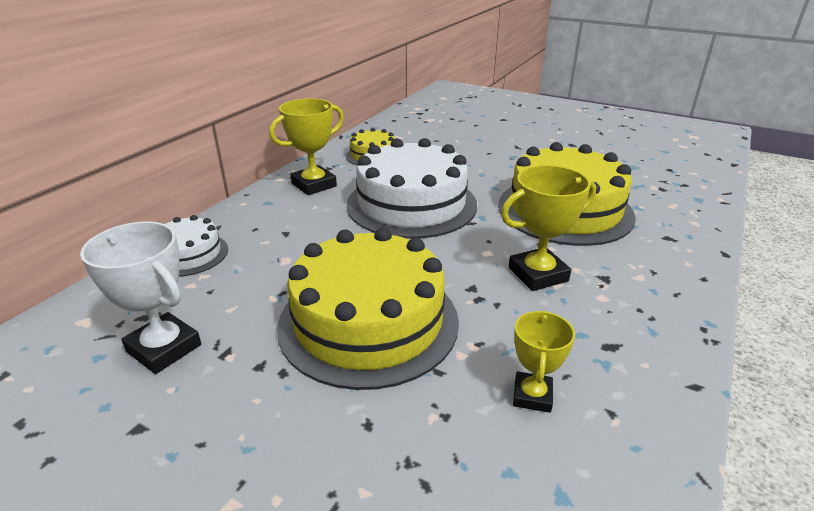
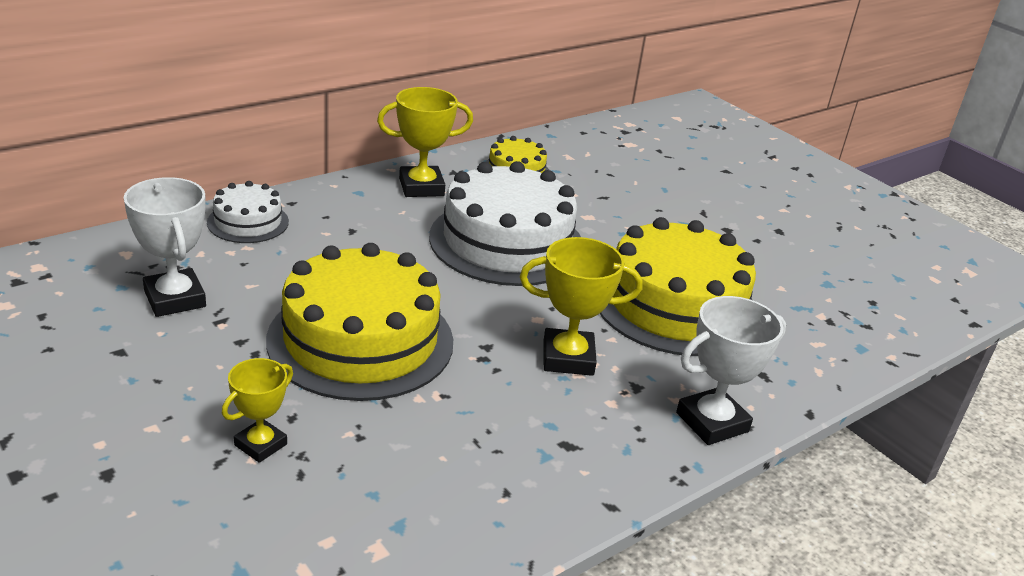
camera: 20 degrees right, 0 degrees up
(532, 396) = (449, 452): yellow trophy -> yellow trophy (260, 445)
(679, 285) = (712, 422): none -> white trophy

